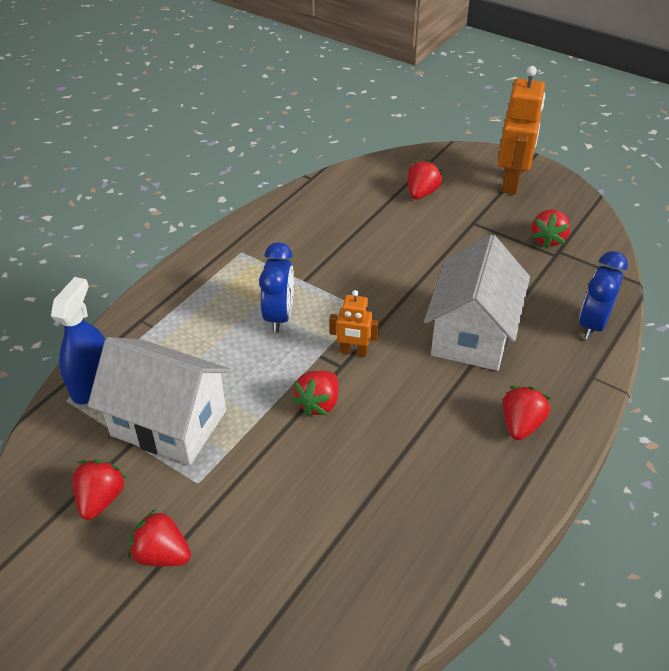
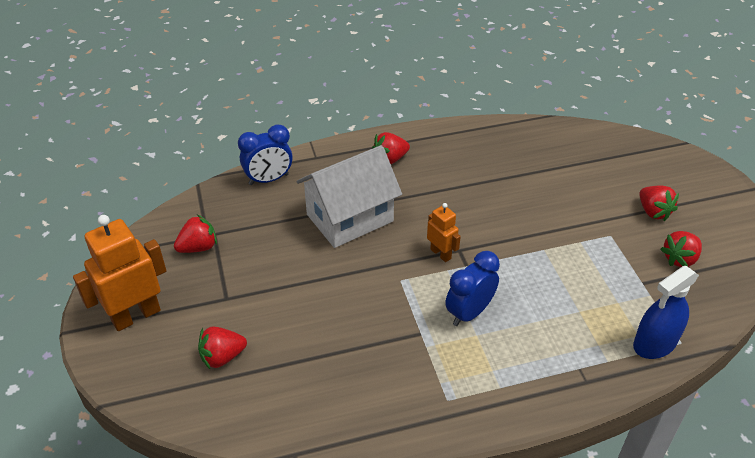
camera: 140 degrees left, 0 degrees up
(169, 423) = (609, 280): white house -> none
(318, 403) = (497, 235): red strawberry -> none

